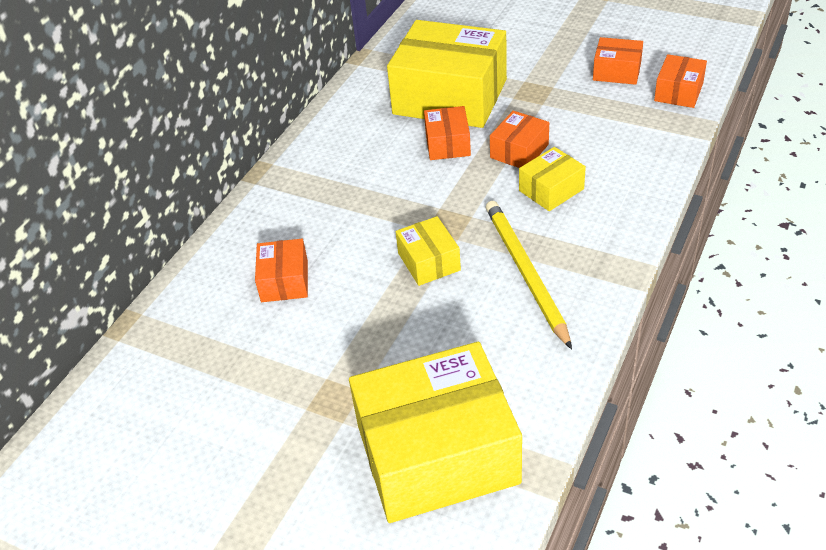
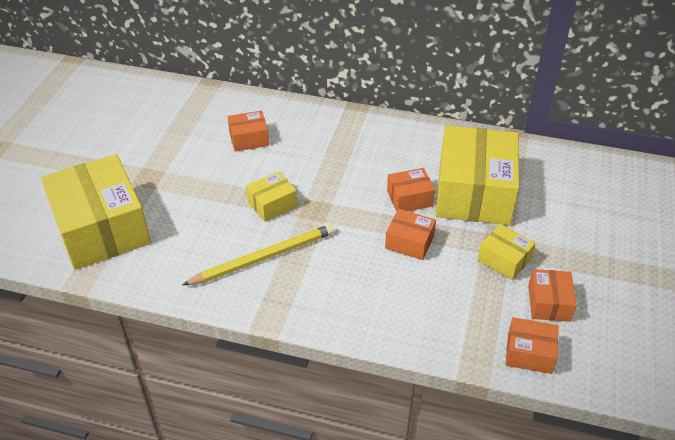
camera: 75 degrees right, 0 degrees up
(551, 190) = (362, 266): yellow box -> yellow box (504, 259)

